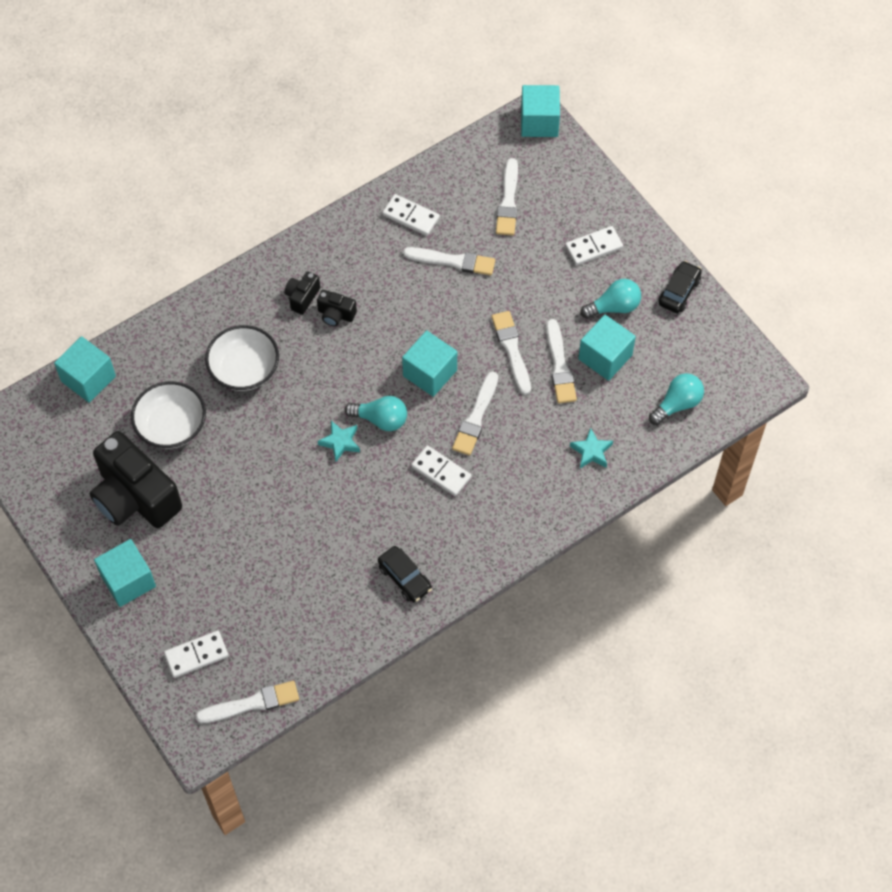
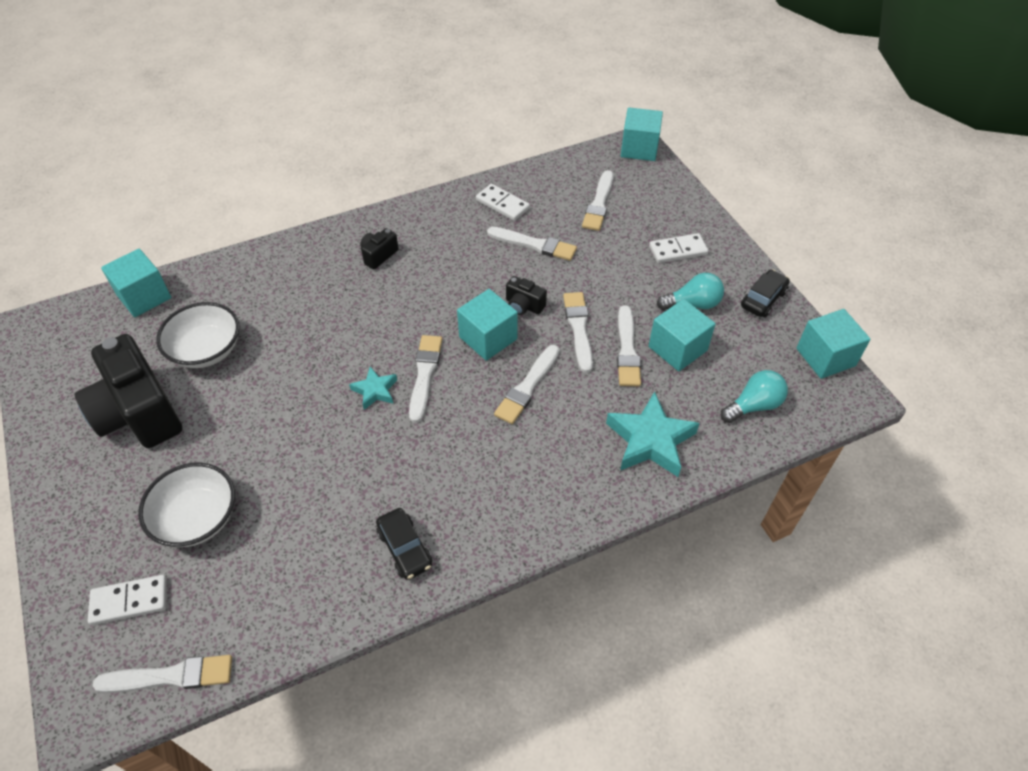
camera: 10 degrees right, 10 degrees down
(128, 581) = (91, 500): turquoise cube -> turquoise cube (825, 357)
(244, 369) = (300, 309): white bowl -> white bowl (197, 518)
(336, 314) = (407, 274): black camera -> black camera (524, 306)
(380, 419) = (424, 374): turquoise light bulb -> white brush
(441, 472) = (476, 437): white domino -> none
(591, 451) = (650, 440): turquoise star -> turquoise star, size x1.84

